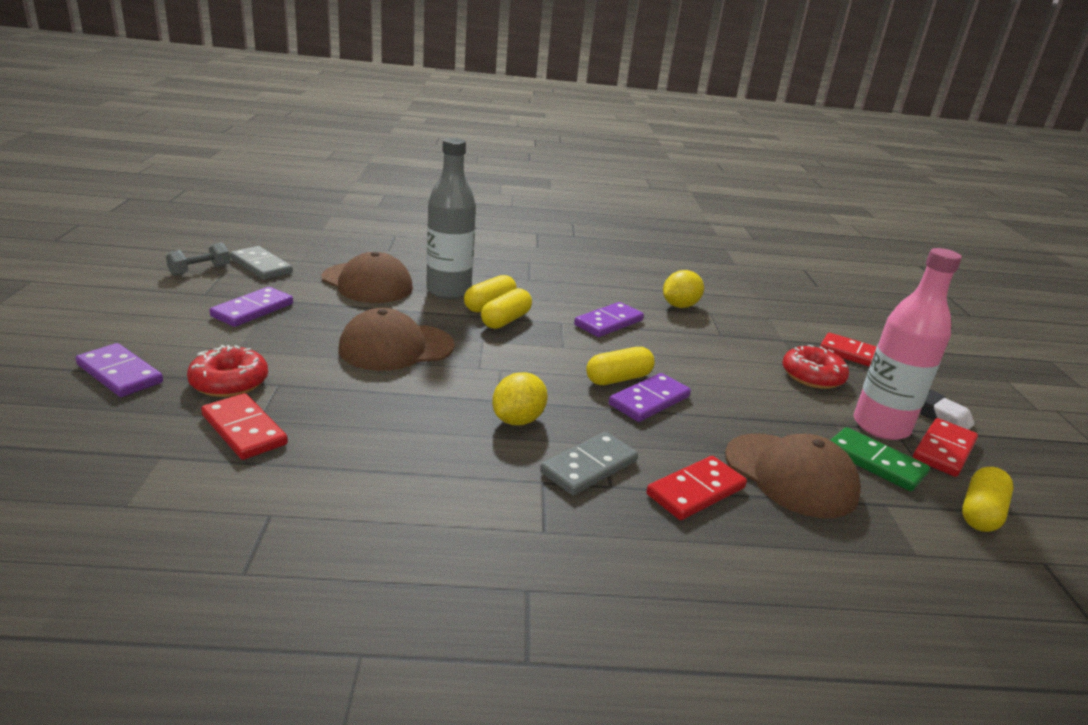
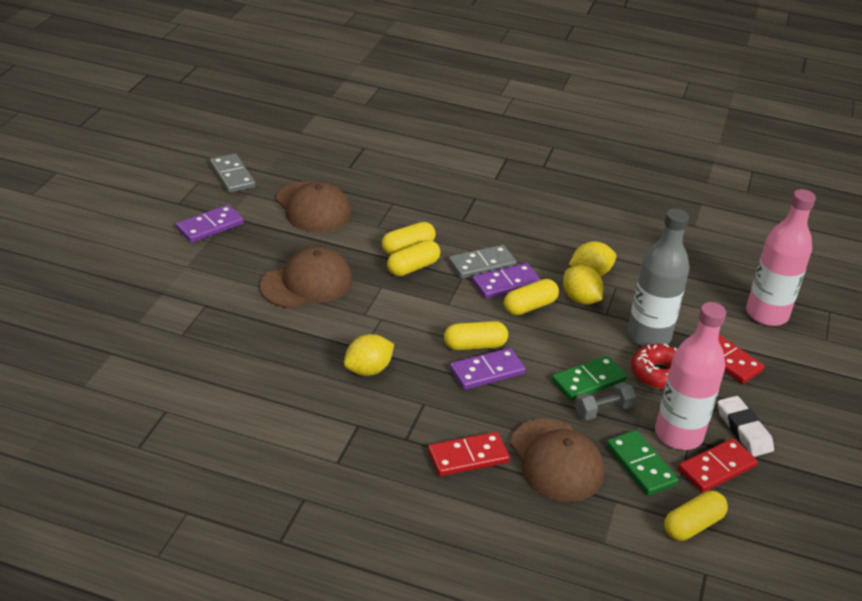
camera: 20 degrees right, 10 degrees up
(120, 374) = (101, 277): purple domino -> none
(200, 270) = (182, 175): grey dumbbell -> grey dumbbell (603, 410)
(229, 382) = (172, 297): red donut -> none
(244, 430) = (169, 341): red domino -> none
(396, 347) = (307, 283): brown cap -> brown cap turned 150 degrees clockwise
(448, 291) = (380, 226): grey bottle -> grey bottle (648, 336)
(589, 467) = (399, 420): grey domino -> grey domino (482, 264)
(646, 338) = (530, 306): none -> yellow capsule
(688, 326) = (580, 299): none -> yellow lemon
(755, 393) = (588, 381): none -> green domino
(853, 317) = (766, 314): none -> pink bottle

